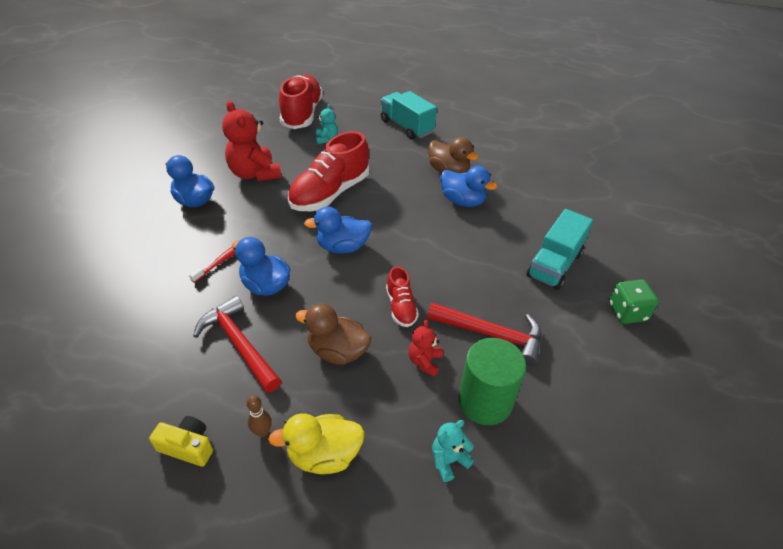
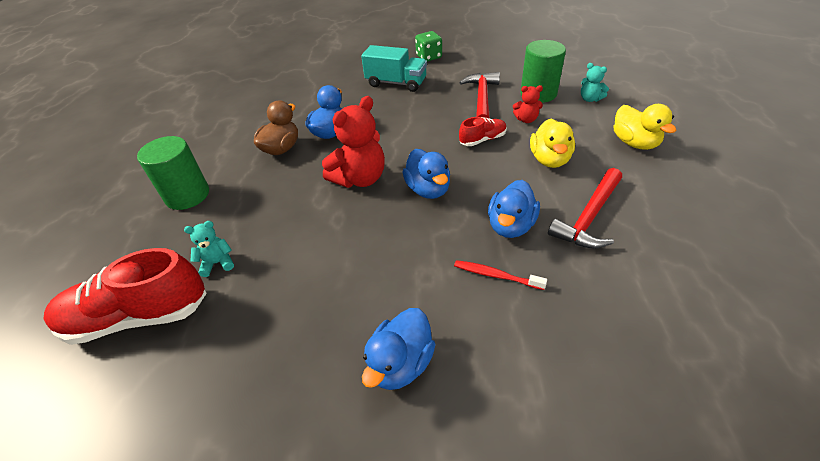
camera: 100 degrees left, 0 degrees up
(187, 446) = (698, 208): yellow camera -> none
(255, 174) = (316, 314): red teddy bear -> red teddy bear (360, 178)
(262, 432) = (648, 175): brown bowling pin -> none
(330, 193) = (342, 223): red shoe -> none
(337, 351) = (549, 159): brown duck -> yellow duck
(406, 127) = (187, 195): turquoise truck -> green cylinder

